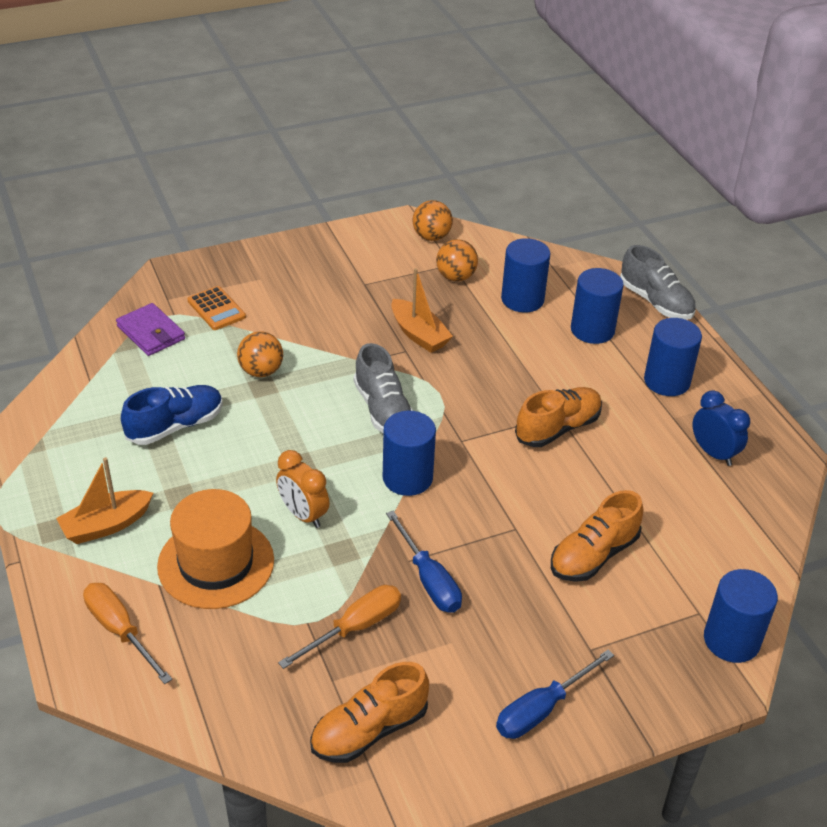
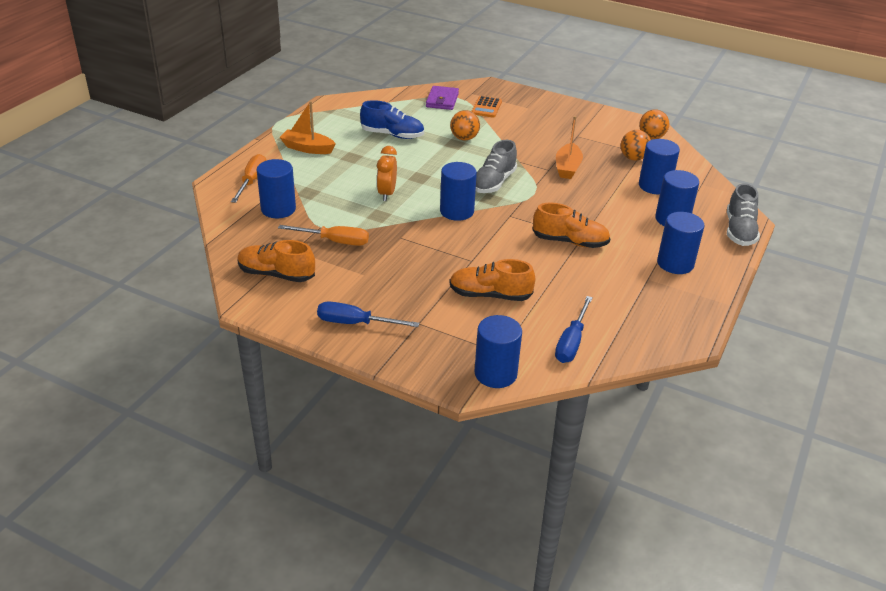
camera: 50 degrees right, 5 degrees down
(216, 563) = (323, 185): orange hat -> none
(221, 642) = (278, 209): none -> blue cylinder
(429, 579) = (396, 249): blue screwdriver -> blue screwdriver (571, 342)
(713, 453) = (642, 306): blue clock -> none

